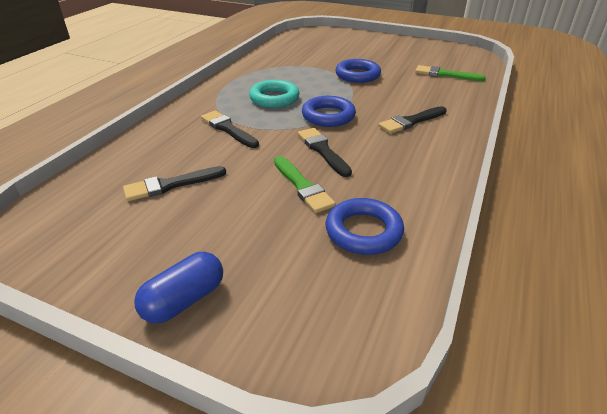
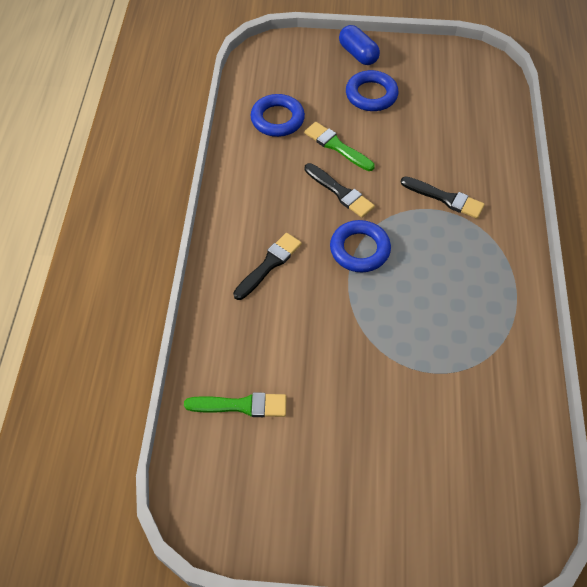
camera: 160 degrees right, 20 degrees up
(171, 185) = (435, 121): black brush -> none
(184, 300) = (358, 54): blue capsule -> blue capsule turned 60 degrees counterclockwise
(274, 98) = (437, 268): turquoise ring -> none
(357, 75) = (364, 364): blue ring -> blue ring (371, 95)

